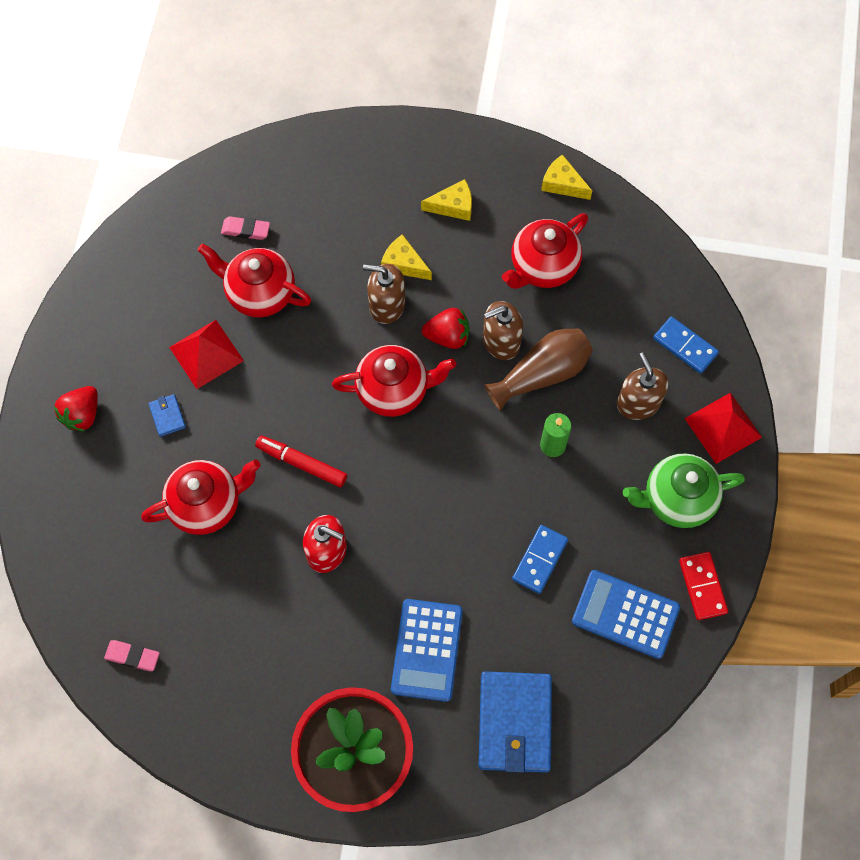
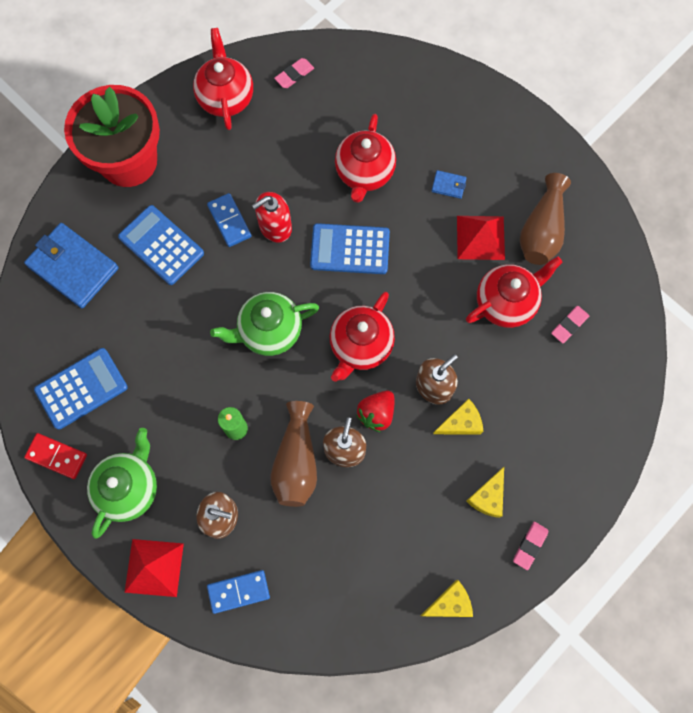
camera: 125 degrees right, 5 degrees up
(82, 414) = (487, 134): red strawberry -> none
(162, 305) = (541, 230): none -> brown vase
(302, 463) = (350, 249): red marker -> blue calculator
(439, 481) = (269, 331): none -> green teapot
(469, 153) = (530, 545): none -> pink eraser
(539, 560) = (162, 359): blue domino -> blue domino (229, 221)
(543, 267) = (385, 529): red teapot -> red teapot (226, 97)

